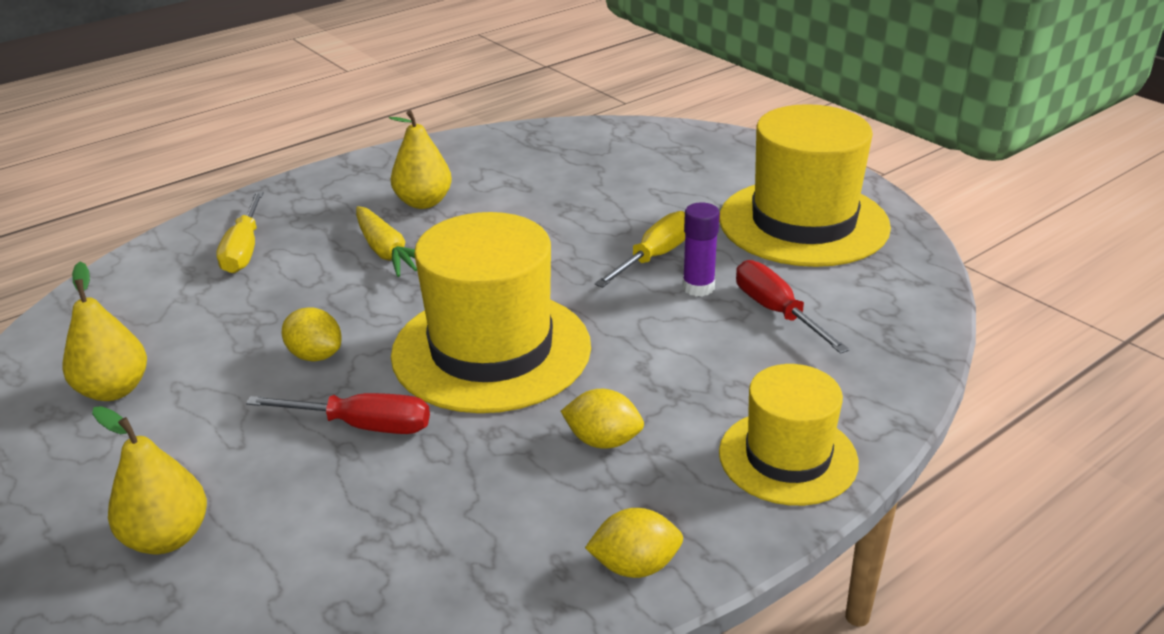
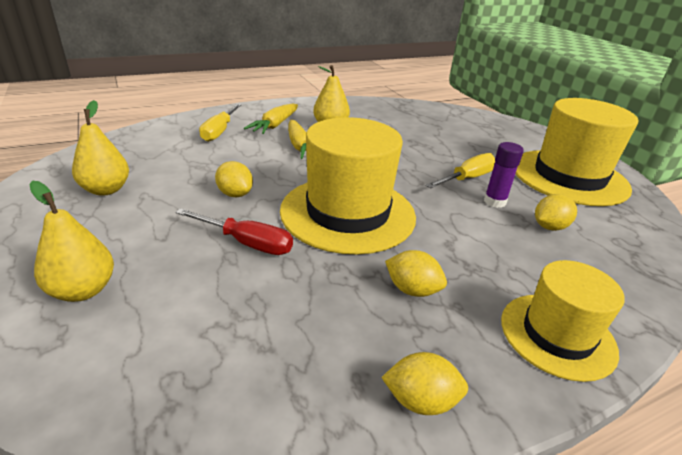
camera: 10 degrees right, 0 degrees up
(331, 219) = (275, 125): none -> yellow carrot
(776, 312) = (549, 227): red screwdriver -> yellow lemon

